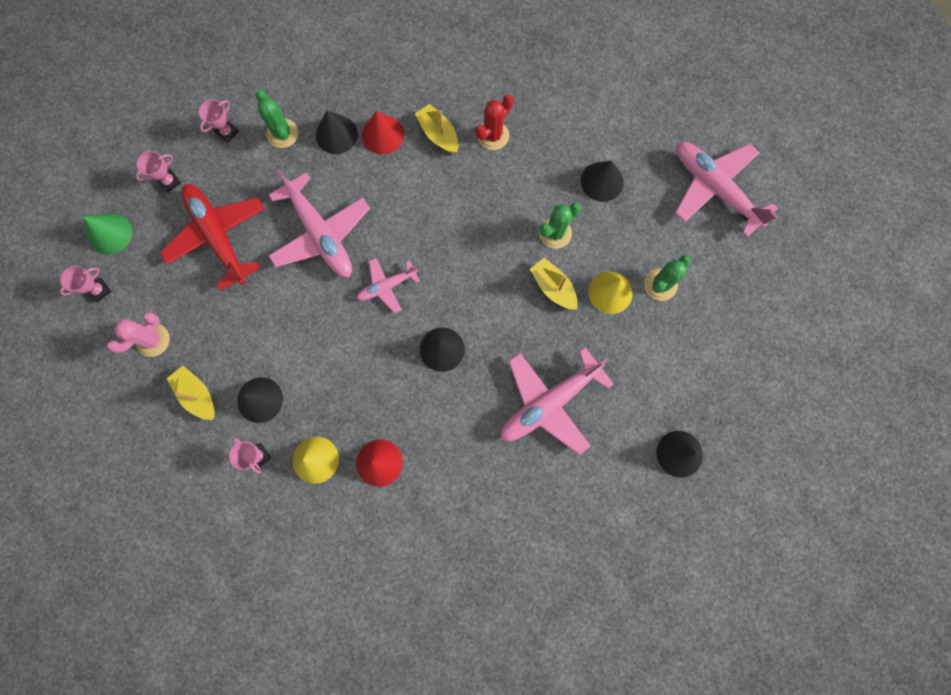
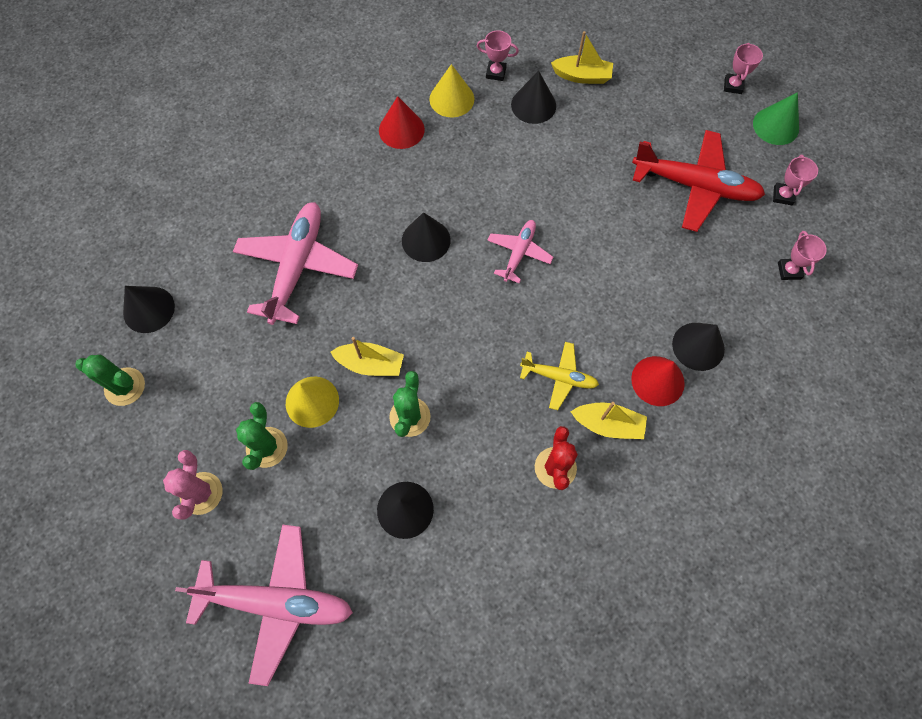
camera: 140 degrees right, 10 degrees down
(153, 340) = (655, 85): pink cactus -> pink cactus (201, 493)
(282, 133) = (744, 308): green cactus -> green cactus (125, 386)
(321, 234) = (617, 251): pink plane -> none
(440, 184) = (559, 377): none -> yellow plane

